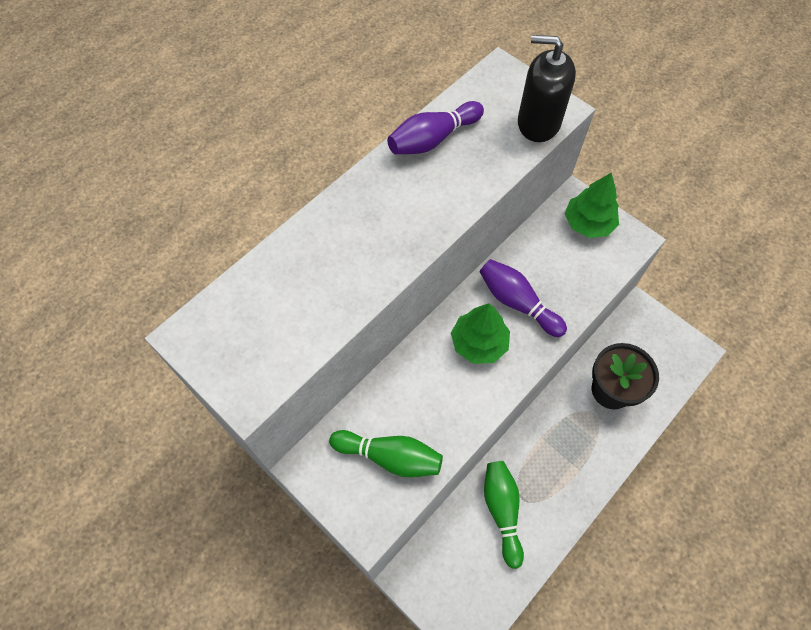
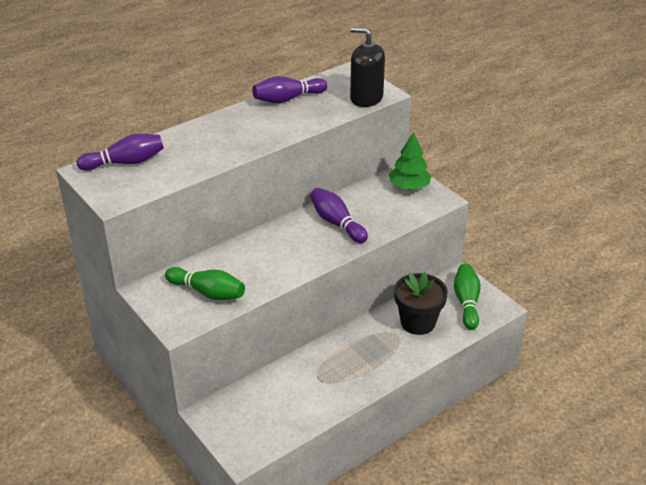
camera: 10 degrees right, 25 degrees down
(243, 308) = (125, 162): none -> purple bowling pin
(479, 343) = (298, 241): green tree -> none
(502, 511) = (299, 384): green bowling pin -> green bowling pin (466, 302)

